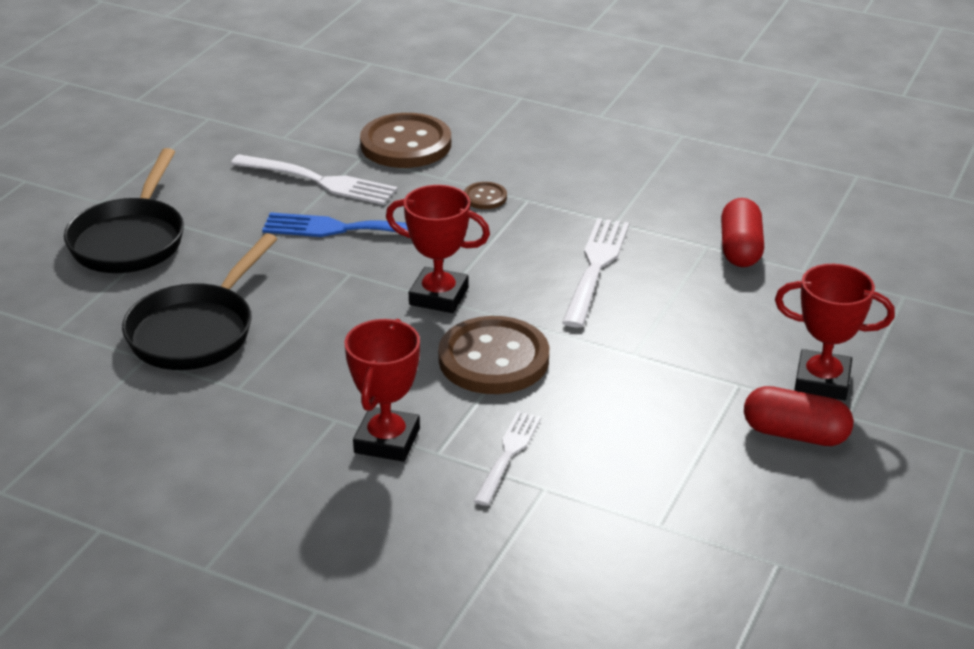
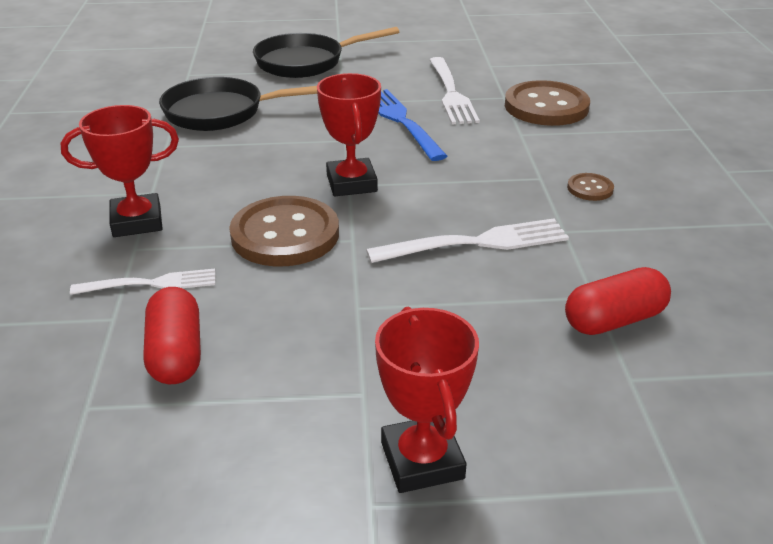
camera: 60 degrees right, 0 degrees up
(485, 197) = (517, 159): brown button -> brown button (590, 188)
(795, 434) = (301, 467): red capsule -> red capsule (176, 354)

